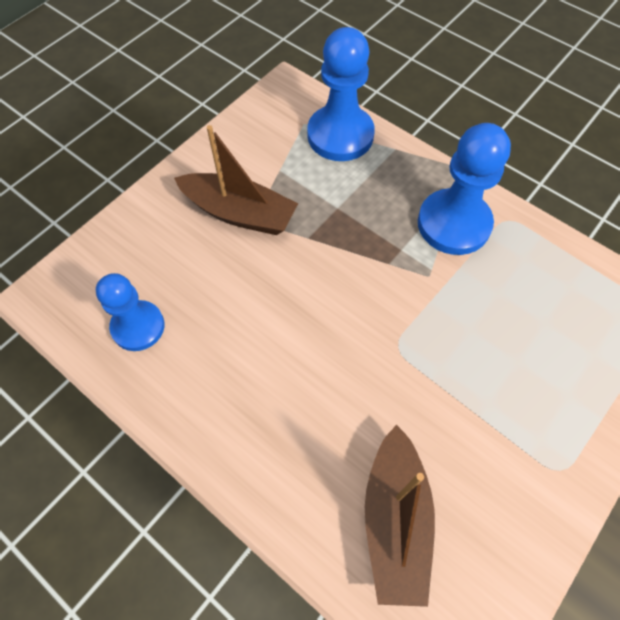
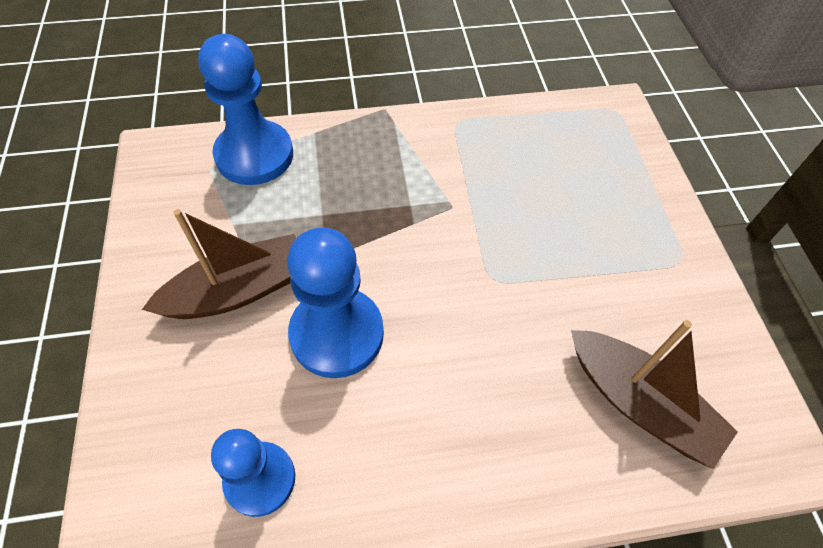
camera: 50 degrees left, 5 degrees down
(453, 224) = (425, 154): blue pawn -> blue pawn (337, 334)

